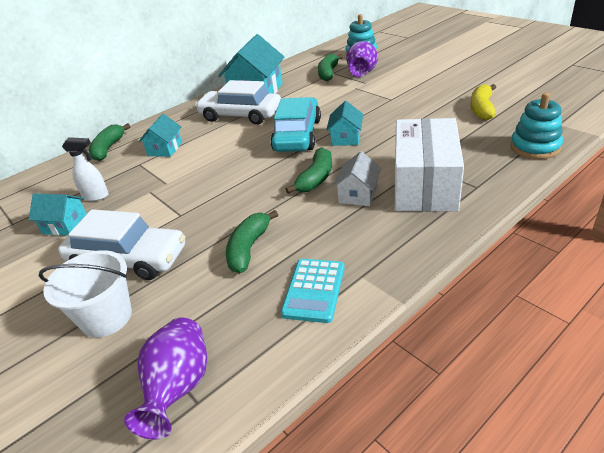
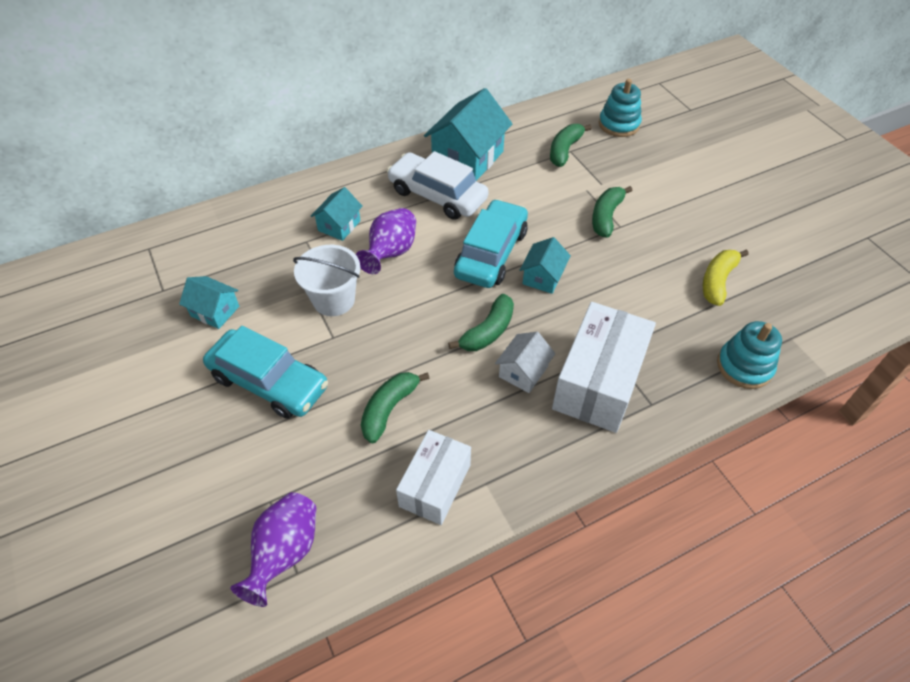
camera: 10 degrees right, 15 degrees up
(96, 196) = (252, 278): white spray bottle -> none
(106, 317) = (236, 450): white bucket -> white bucket (334, 300)
(108, 148) = (278, 203): green banana -> green banana (606, 216)
(128, 259) = (269, 382): white car -> turquoise car
(314, 290) = (435, 485): turquoise calculator -> white box
(362, 74) = (604, 166): purple vase -> purple vase (391, 253)

